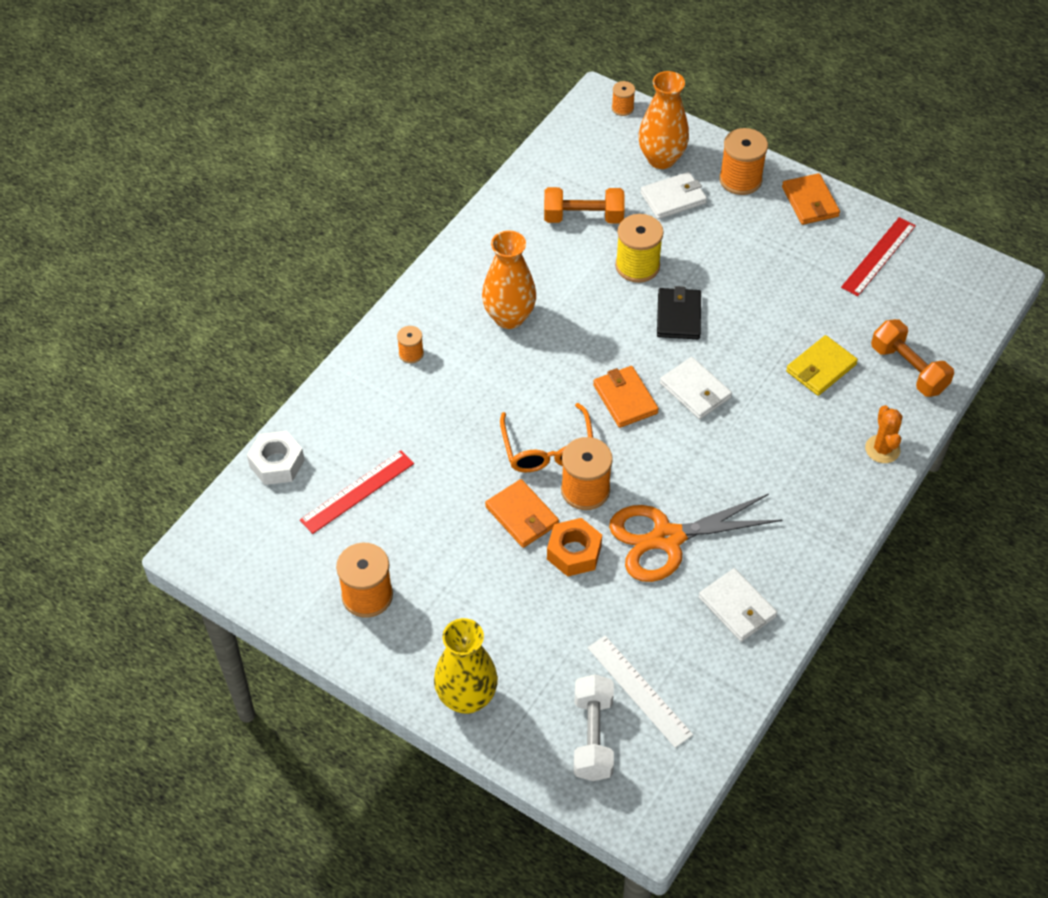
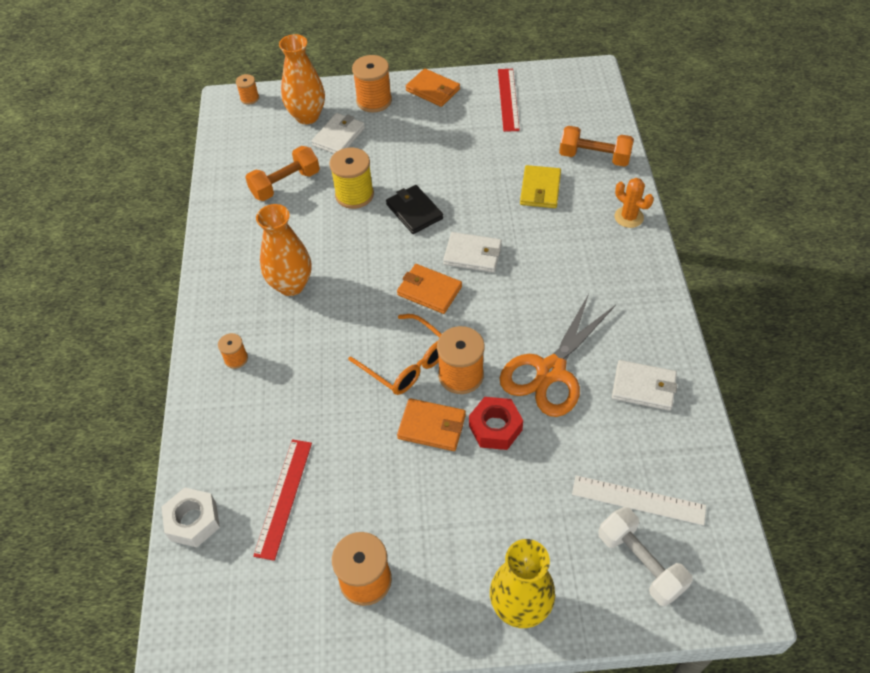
camera: 35 degrees left, 0 degrees up
(574, 552) = (495, 428): orange nut -> red nut

